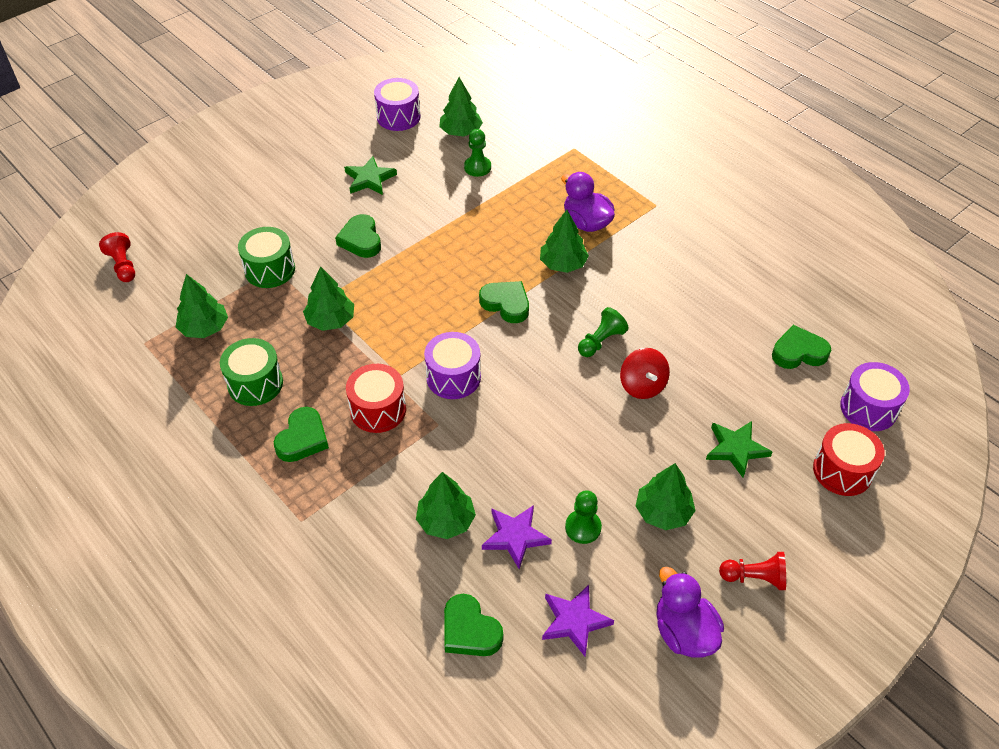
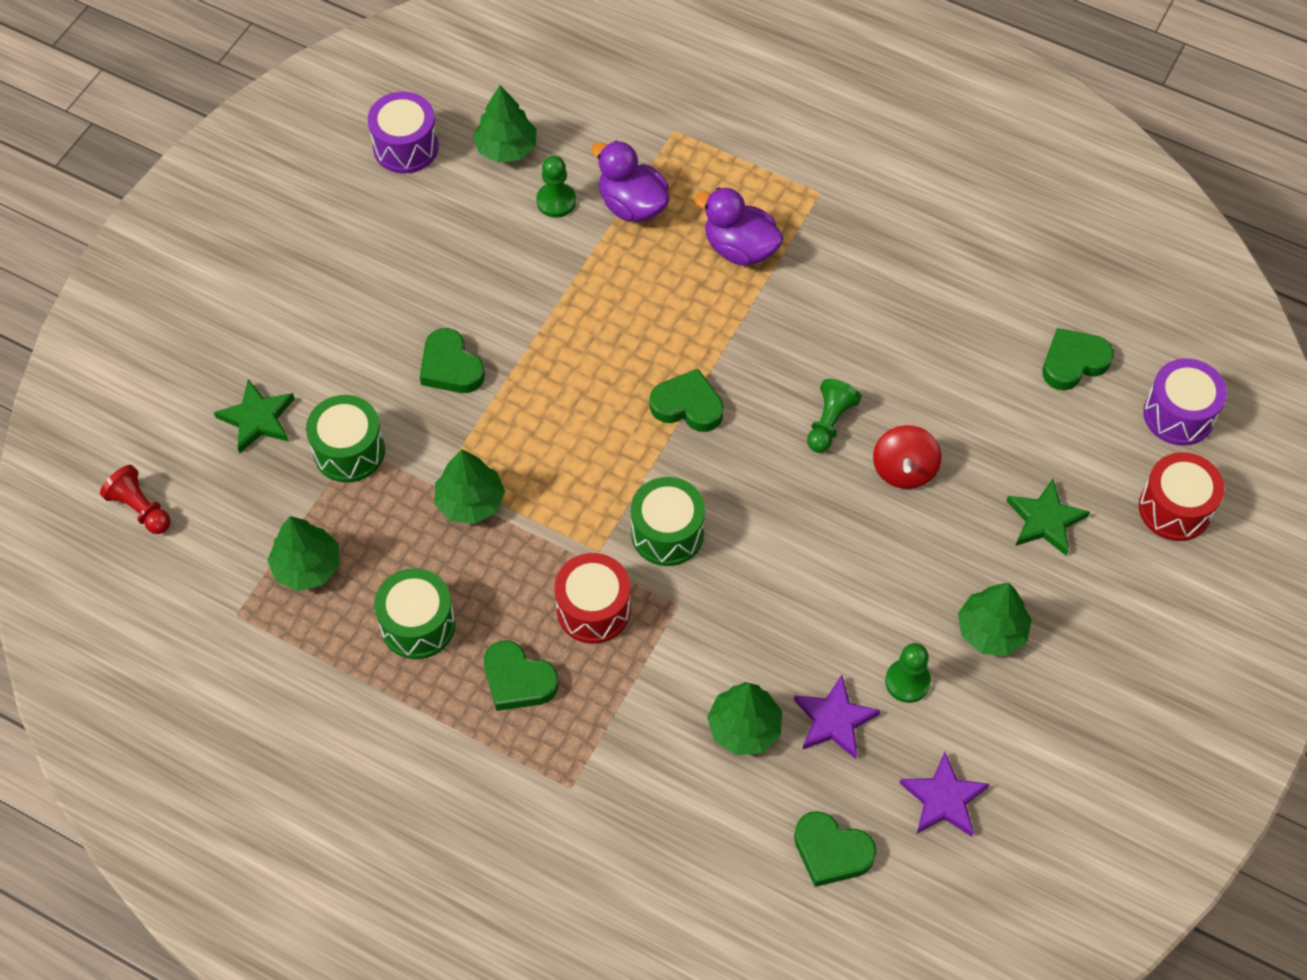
camera: 20 degrees left, 10 degrees up
(302, 439) = (518, 680): green heart -> green heart turned 120 degrees clockwise
(369, 179) = (415, 265): green star -> green star (257, 419)
(453, 377) = (667, 533): purple drum -> green drum
(563, 264) = (735, 322): green tree -> none
(642, 385) = (904, 469): red spinning top -> red spinning top turned 45 degrees clockwise
(684, 632) = (1068, 769): purple duck -> purple duck (632, 205)
(754, 578) = (1121, 677): red pawn -> none

